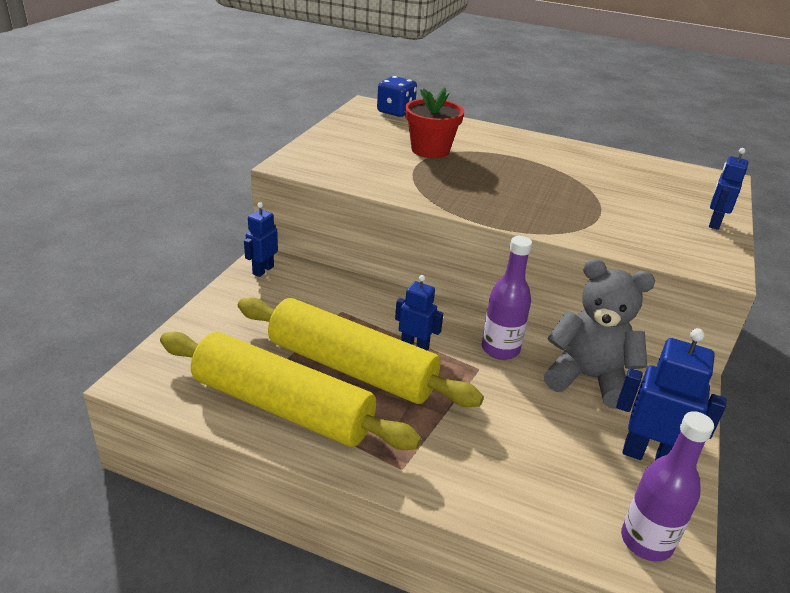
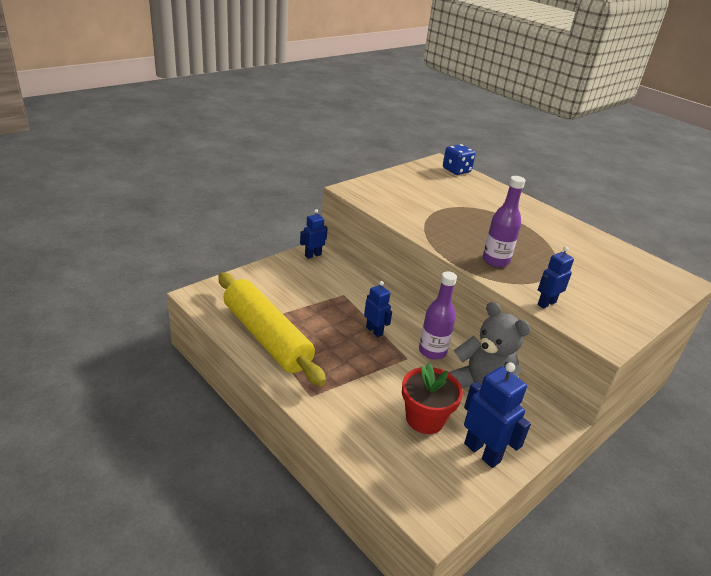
camera: 25 degrees right, 0 degrees up
(352, 368) = (324, 329): yellow rolling pin -> none
(430, 150) = (457, 202): red flower pot -> red flower pot (425, 419)
(646, 541) = (434, 498): purple bottle -> purple bottle (495, 261)
(714, 223) = (639, 310): blue robot -> blue robot (546, 303)

